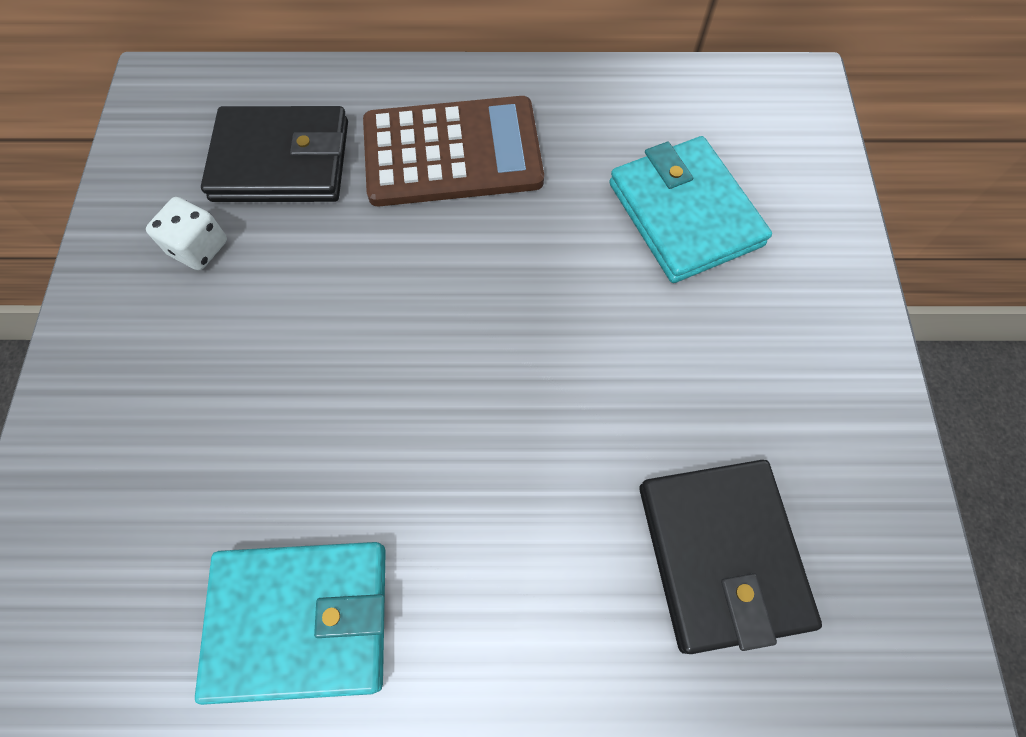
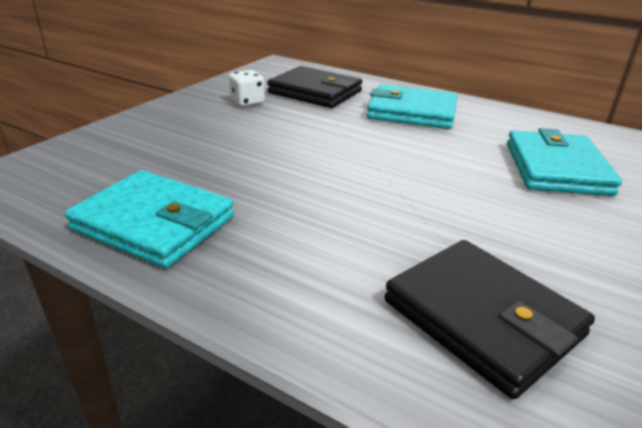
camera: 30 degrees right, 35 degrees down
(452, 153) = (412, 112): brown calculator -> turquoise wallet
(721, 554) = (482, 318): black wallet -> black wallet turned 60 degrees counterclockwise

